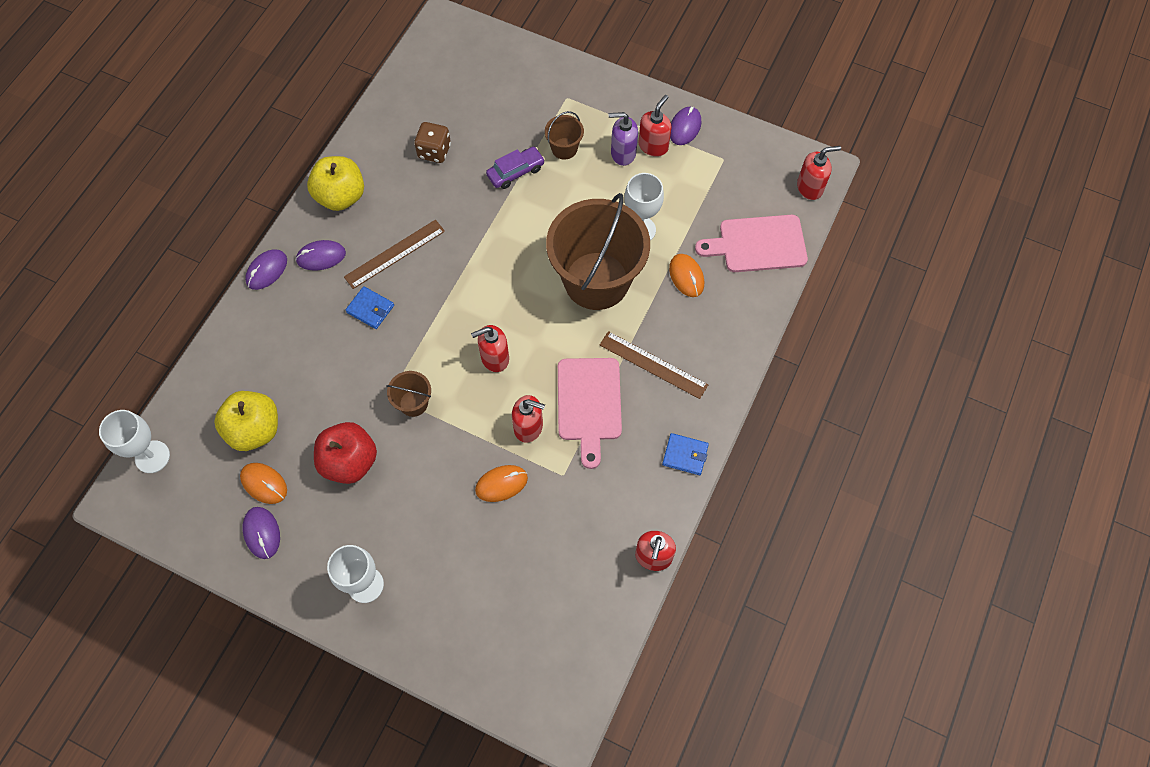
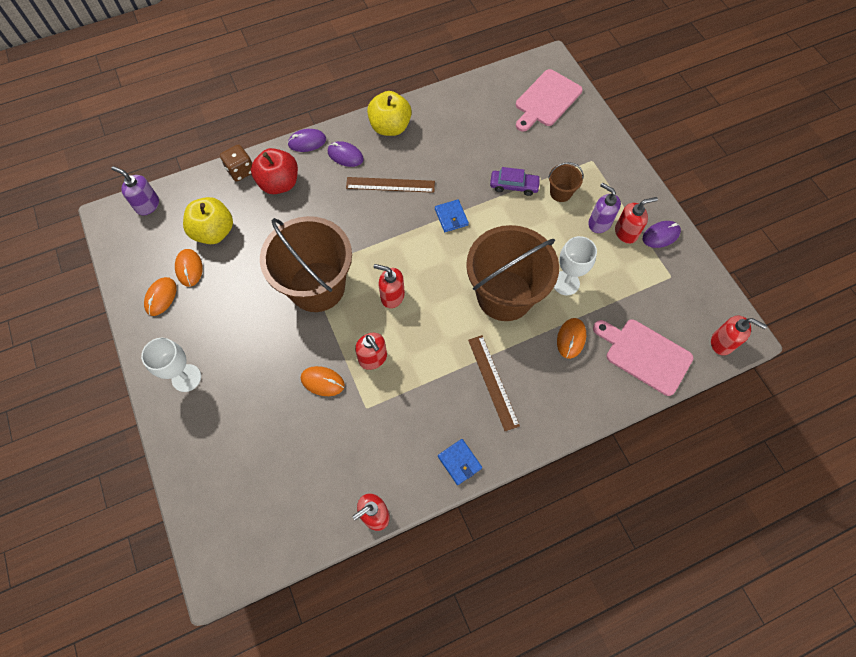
camera: 40 degrees right, 0 degrees up
(152, 457) = (147, 205): white goblet -> purple soap dispenser
(262, 533) = (161, 297): purple mouse -> orange mouse
(350, 461) = (247, 293): red apple -> red apple (279, 183)
(370, 309) = (345, 208): blue wallet -> blue wallet (451, 217)
(413, 403) = (317, 286): brown bucket -> brown bucket, size x2.40
(434, 151) = (472, 138): brown dice -> brown dice (240, 171)
(589, 404) = (426, 374): pink cutting board -> pink cutting board (546, 100)

